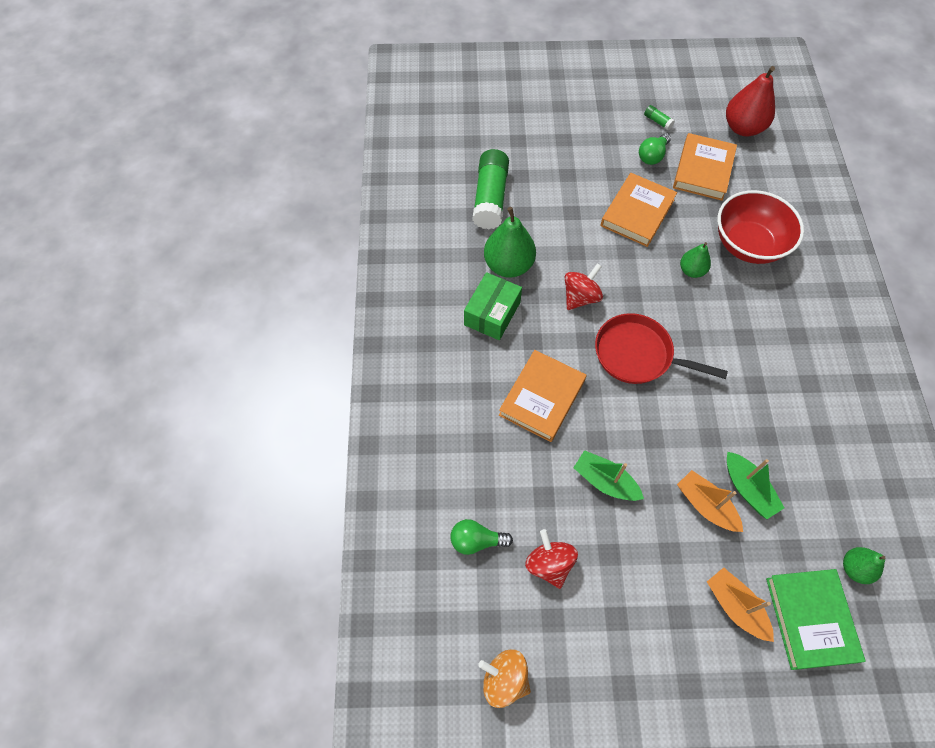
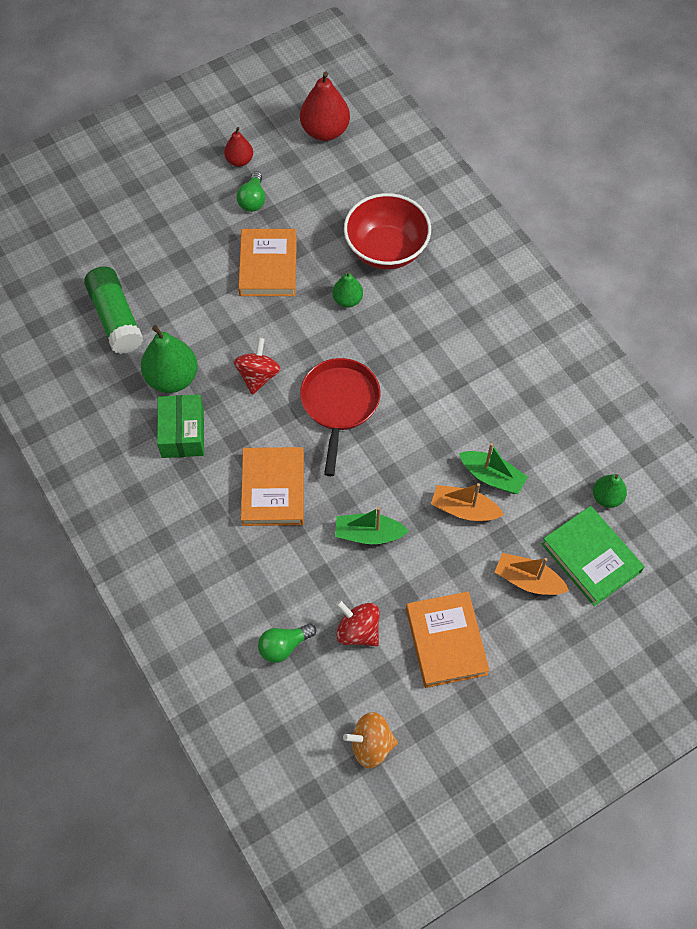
camera: 30 degrees left, 0 degrees up
(638, 355) = (339, 405): red pan -> red pan turned 105 degrees clockwise
(657, 121) = (239, 161): green glue stick -> red pear
(703, 170) = (308, 193): orange book -> orange book (446, 641)

